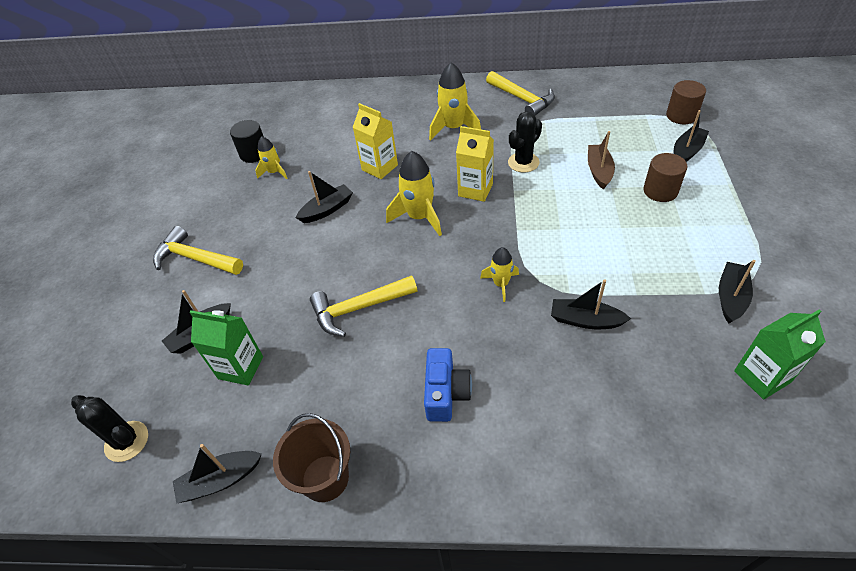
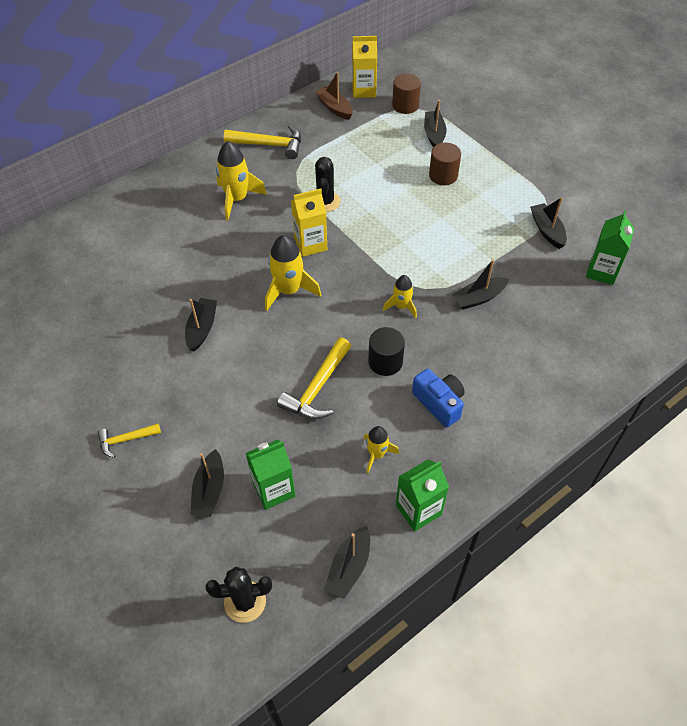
camera: 45 degrees left, 5 degrees up
(195, 258) = (125, 440): yellow hammer -> yellow hammer, size x0.59
(254, 154) = (66, 318): black cylinder -> black cylinder (385, 362)
(274, 172) = (110, 324): yellow rocket -> yellow rocket (377, 454)
(325, 478) = (418, 510): brown bucket -> green carton
(379, 167) = (208, 267): yellow carton -> yellow carton (364, 90)
(599, 171) = (388, 180): brown boat -> brown boat (334, 108)

